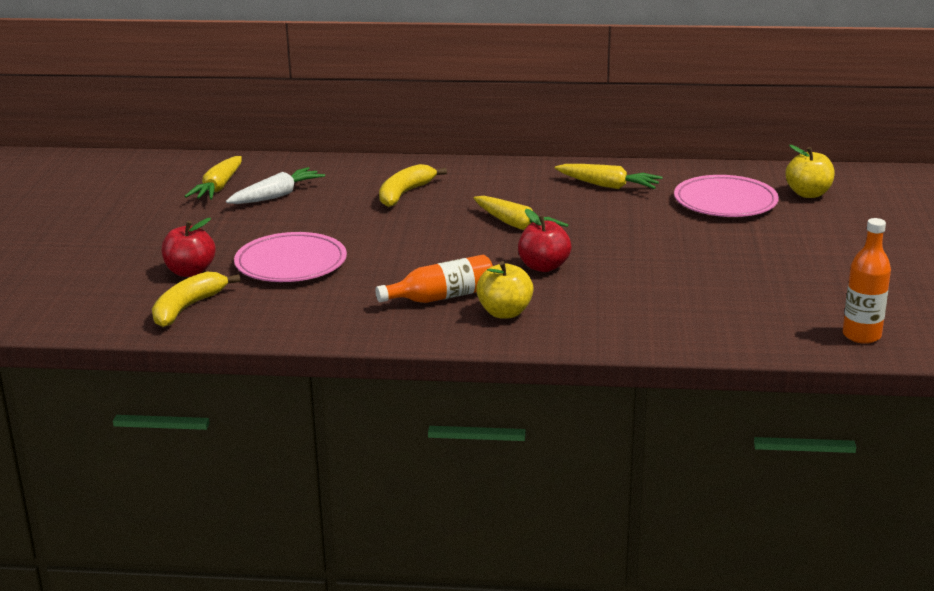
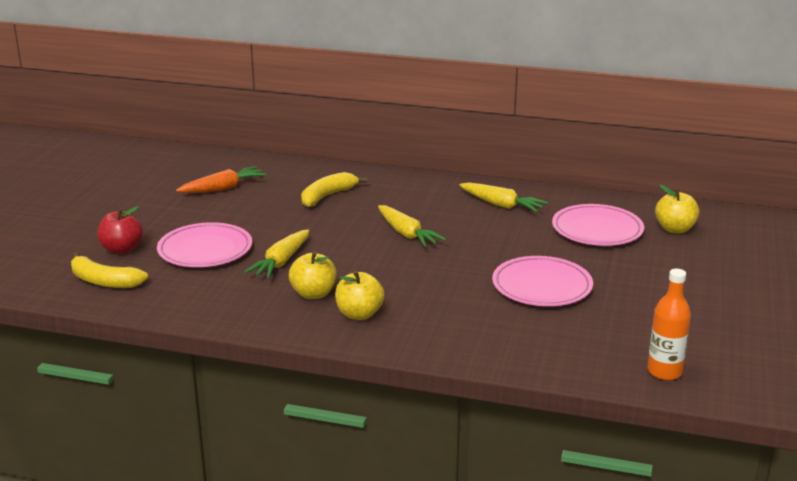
camera: 10 degrees right, 0 degrees up
(188, 308) = (104, 281): yellow banana -> yellow banana turned 105 degrees counterclockwise
(218, 187) = (181, 177): yellow carrot -> yellow carrot (281, 262)
(276, 196) = (223, 188): white carrot -> orange carrot
(442, 297) = (313, 294): orange bottle -> yellow apple
(543, 267) = (412, 275): red apple -> none
(692, 264) = (542, 286): none -> pink plate

